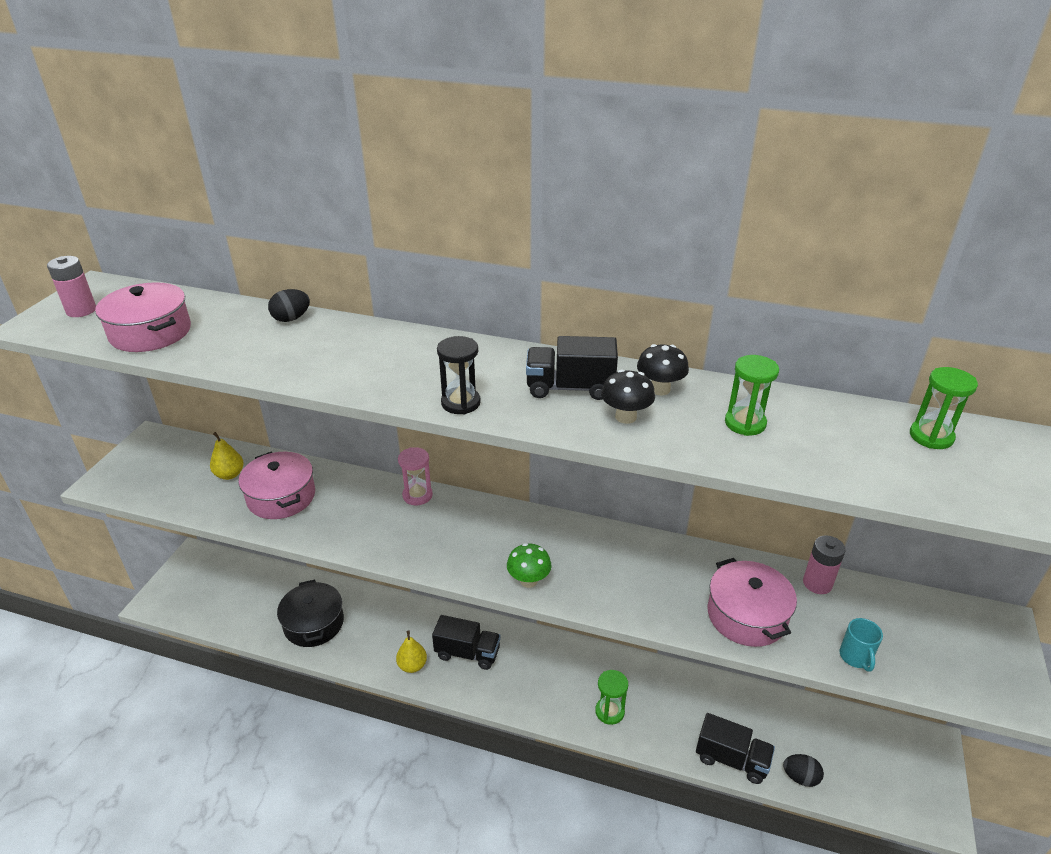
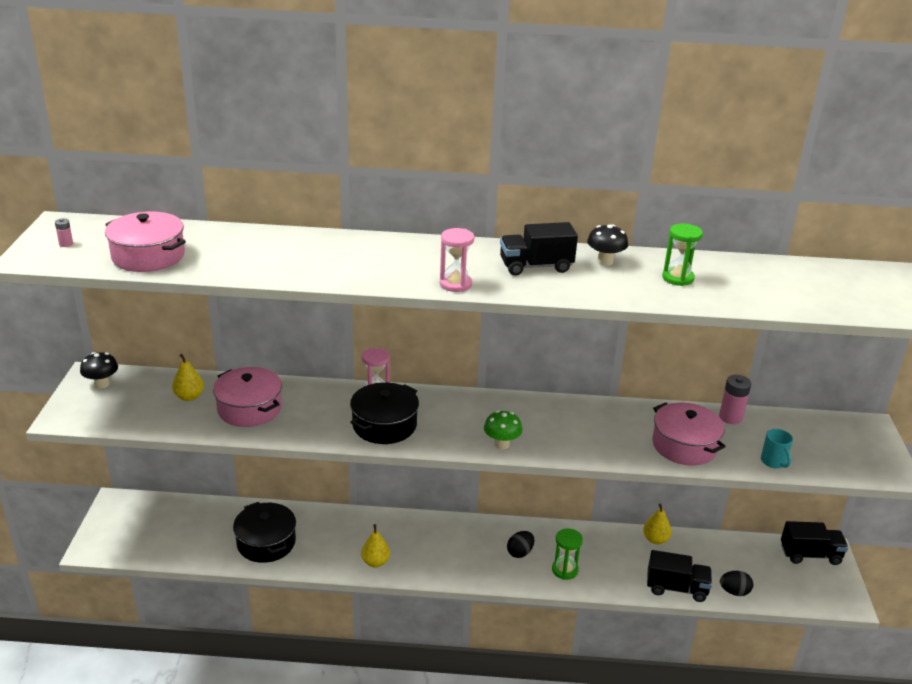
camera: 15 degrees left, 5 degrees down
(81, 310) = (66, 244): pink battery -> pink battery, size x0.51
(291, 319) = (270, 235): black egg -> black egg (520, 552)
(410, 536) = (384, 425): none -> black pot
(460, 403) = (455, 284): black hourglass -> pink hourglass
(467, 653) = (423, 545): black truck -> black truck (810, 554)
(625, 417) = (588, 282): black mushroom -> black mushroom (102, 384)
(724, 690) = (655, 539): none -> yellow pear
(931, 436) = (809, 274): green hourglass -> none

